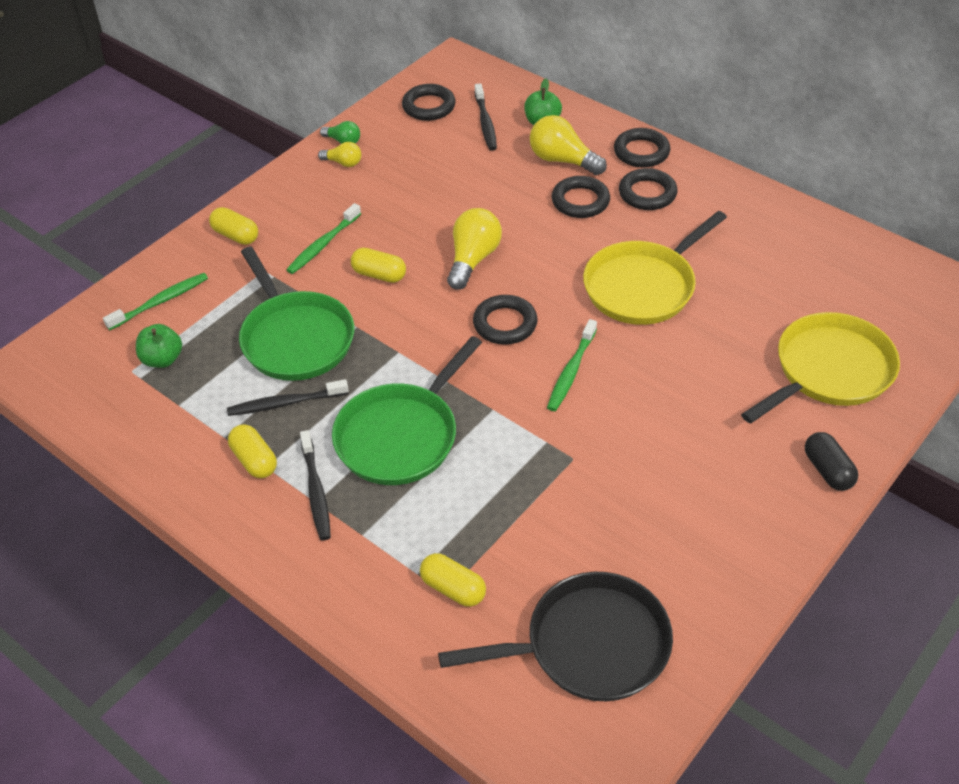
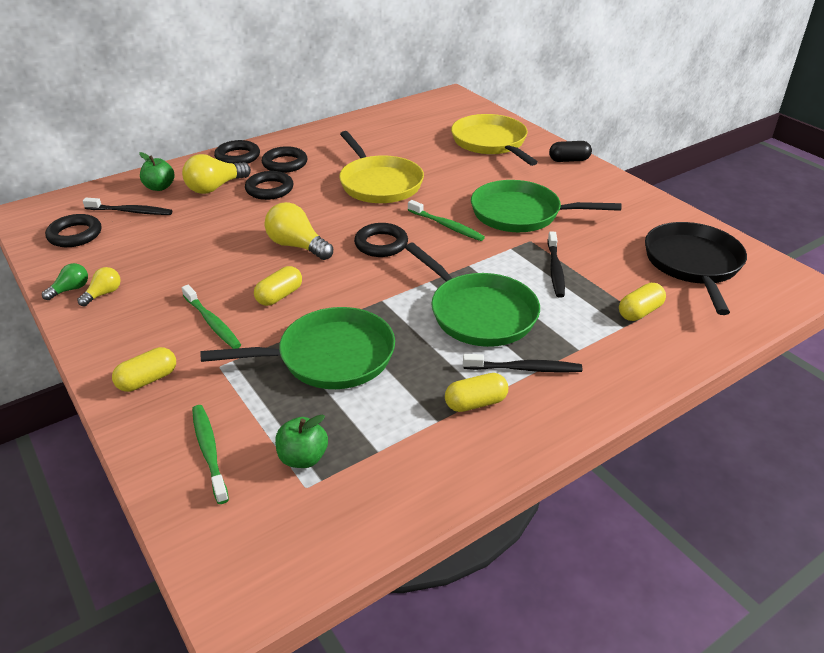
camera: 75 degrees left, 10 degrees down
(285, 403) = (411, 374): black toothbrush -> black toothbrush (555, 269)
(636, 438) = (521, 214): none -> green pan

